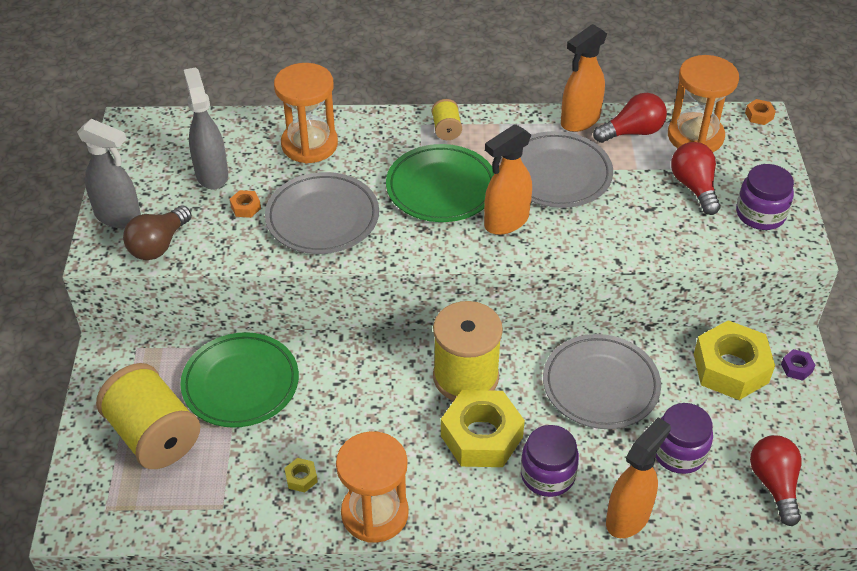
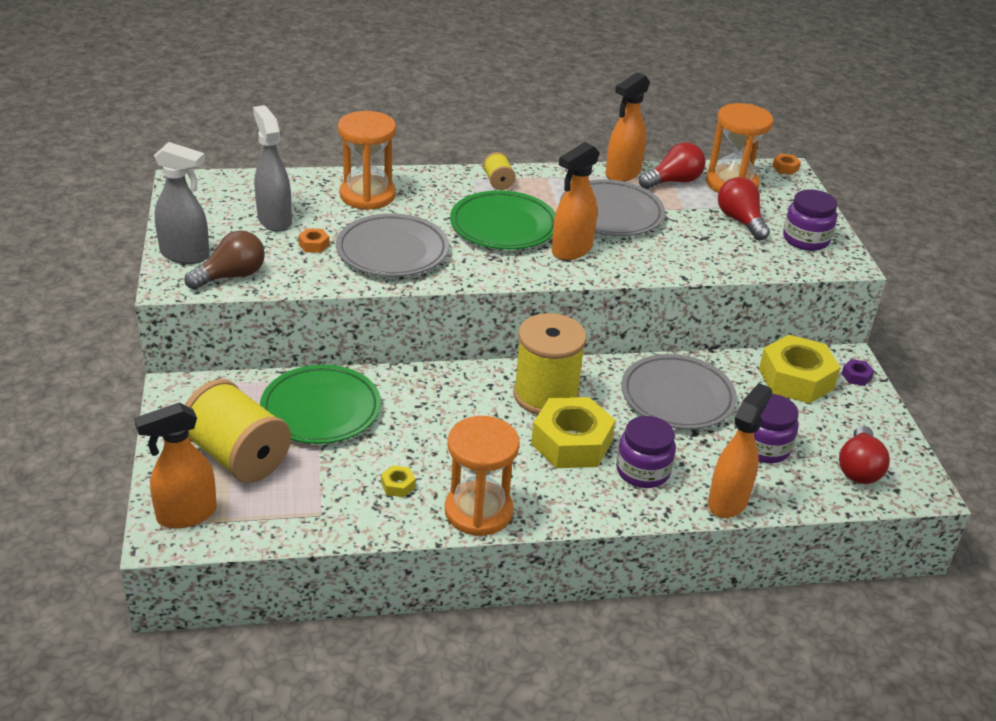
camera: 10 degrees left, 10 degrees down
(96, 500) = (186, 515): none -> orange spray bottle
(159, 245) = (231, 276): brown light bulb -> brown light bulb turned 150 degrees counterclockwise
(774, 484) = (859, 468): red light bulb -> red light bulb turned 150 degrees counterclockwise

